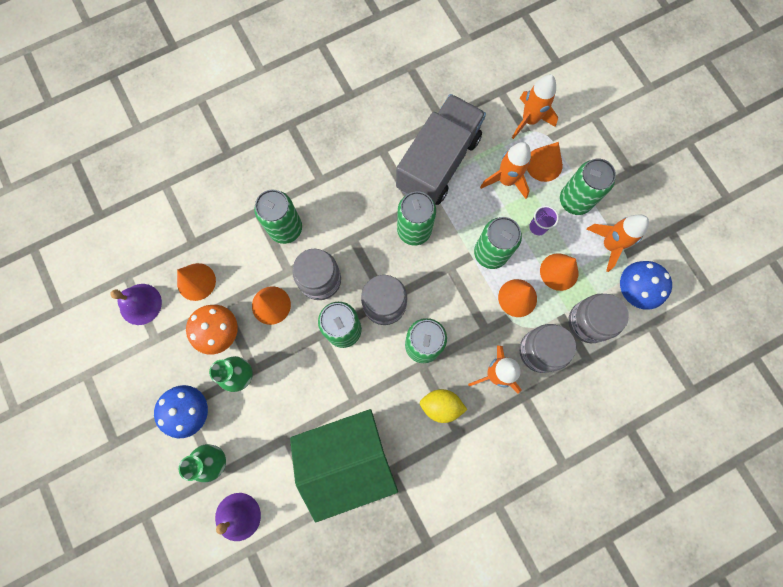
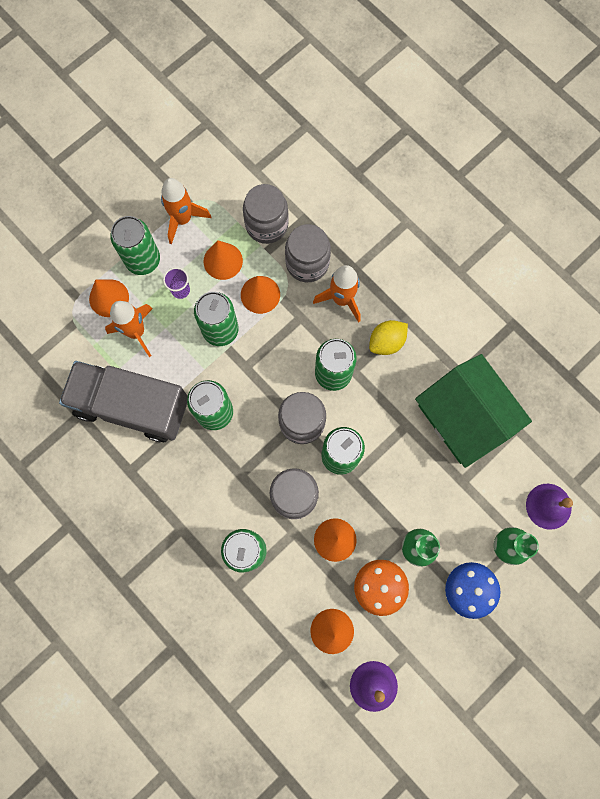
camera: 105 degrees left, 0 degrees up
(441, 406) = (386, 342): yellow lemon -> yellow lemon turned 60 degrees clockwise
(529, 120) = (60, 323): orange rocket -> none
(634, 289) = (223, 189): blue mushroom -> none

